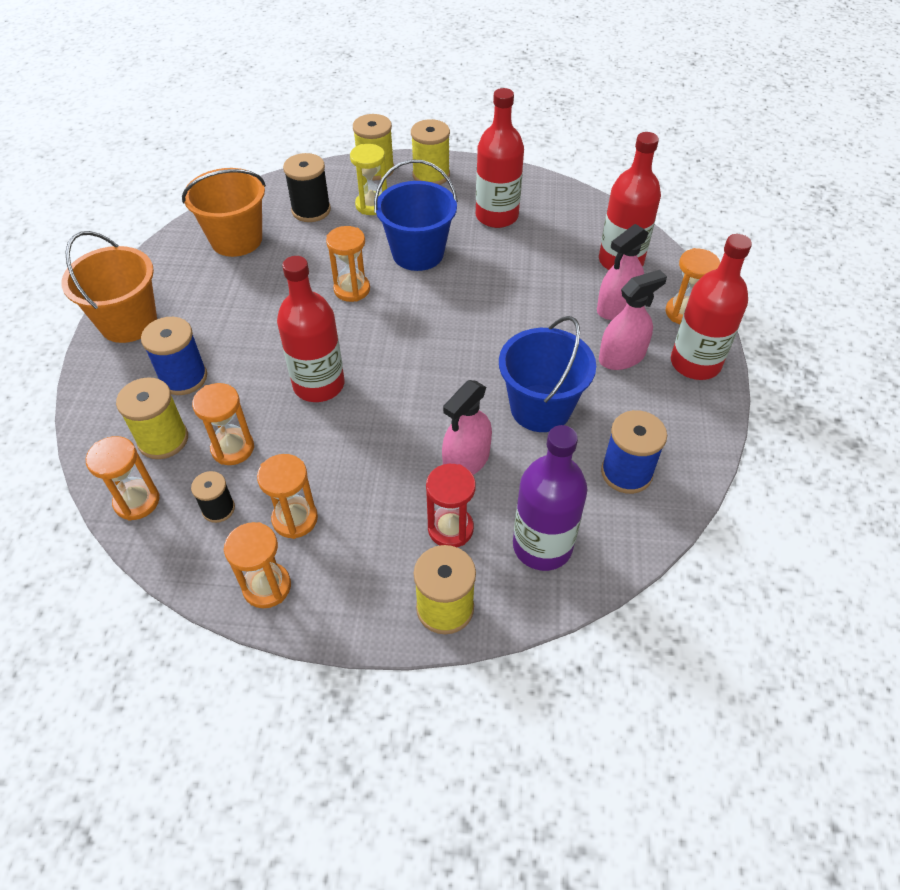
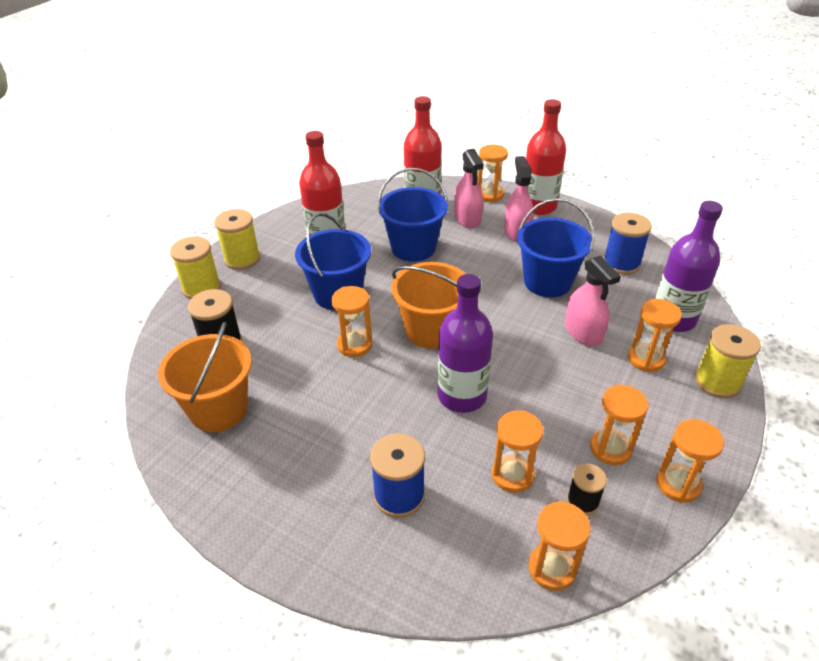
camera: 65 degrees left, 10 degrees down
(128, 322) = (283, 531): orange bucket -> orange bucket (431, 330)
(163, 439) = (477, 530): yellow spool -> none
(319, 385) = (462, 396): red bottle -> purple bottle
(372, 205) = (250, 303): yellow hourglass -> none
(450, 528) = (646, 359): red hourglass -> orange hourglass
(528, 281) = (413, 248): none -> blue bucket

